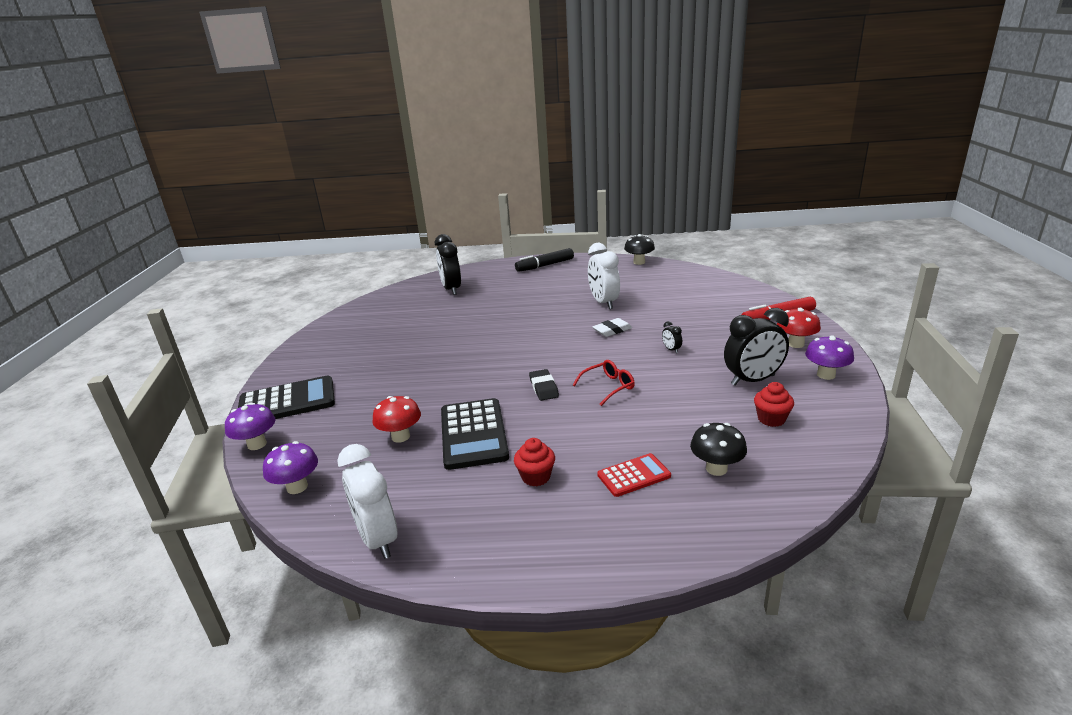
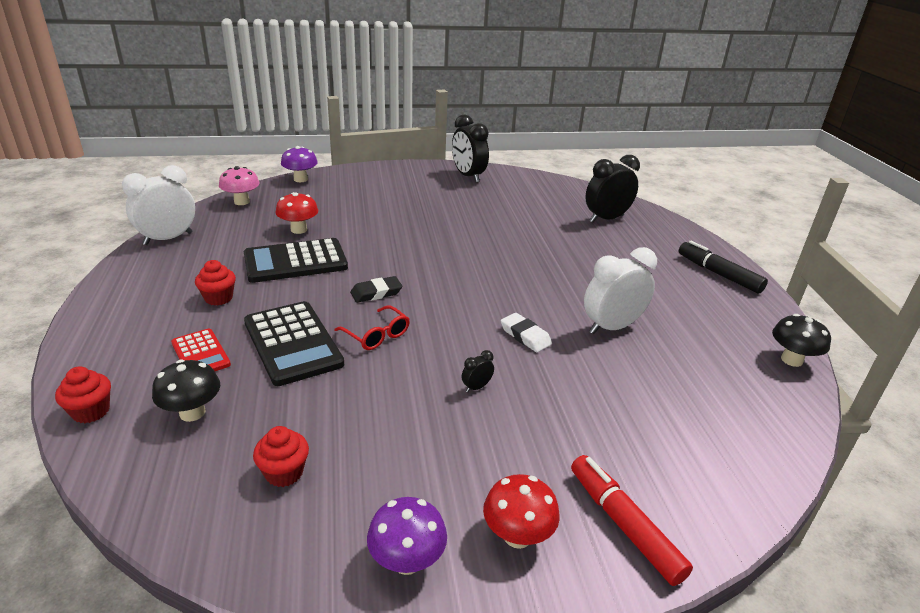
camera: 75 degrees right, 5 degrees up
(287, 402) = (359, 179): black calculator -> black calculator (293, 343)
(297, 487) = (242, 202): purple mushroom -> pink mushroom
(724, 530) = (91, 411): none -> red cupcake
(753, 380) = (390, 464): black clock -> black clock (468, 176)

